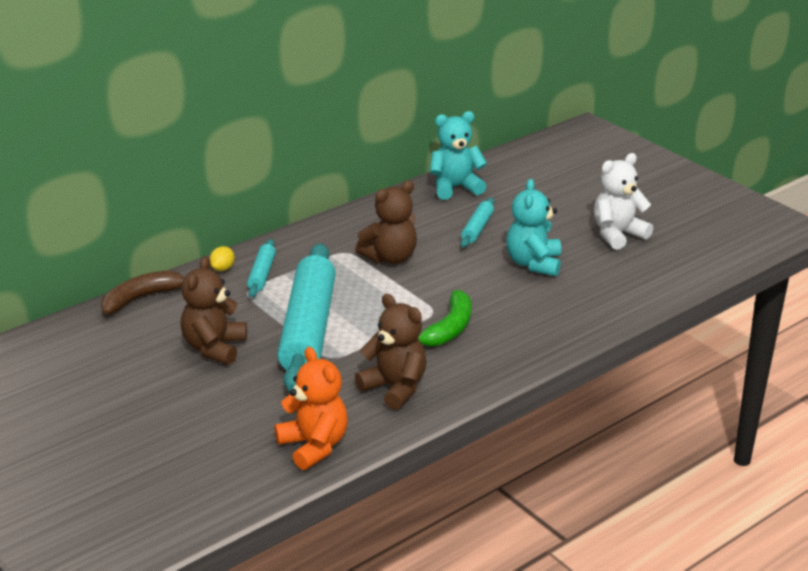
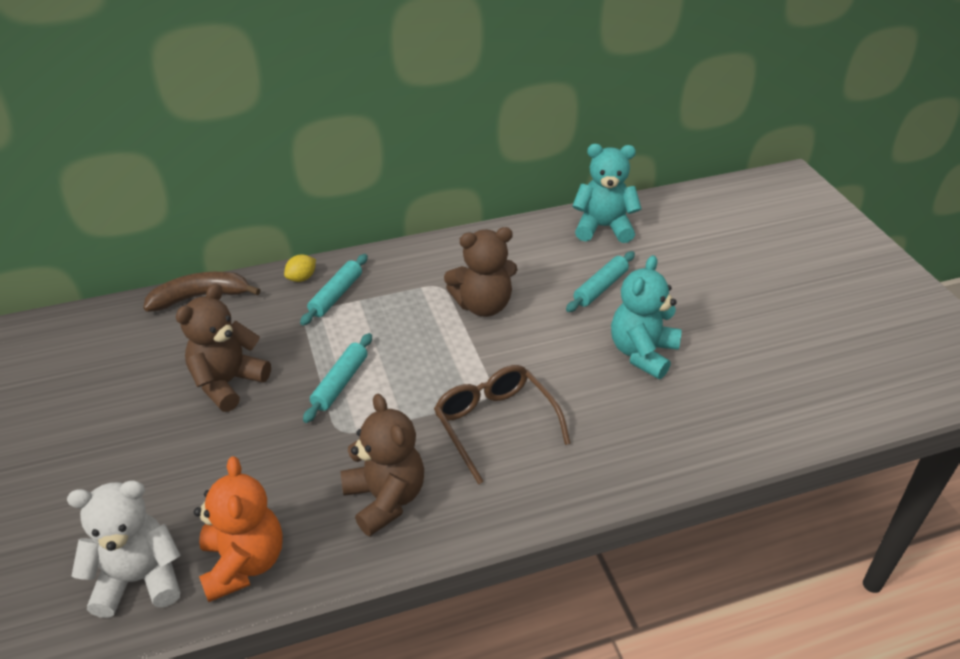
camera: 20 degrees right, 10 degrees up
(309, 329) = (340, 383): turquoise rolling pin -> turquoise rolling pin, size x0.44
(449, 329) = (495, 425): green banana -> brown glasses
(618, 234) = (764, 334): white teddy bear -> white teddy bear (139, 579)

